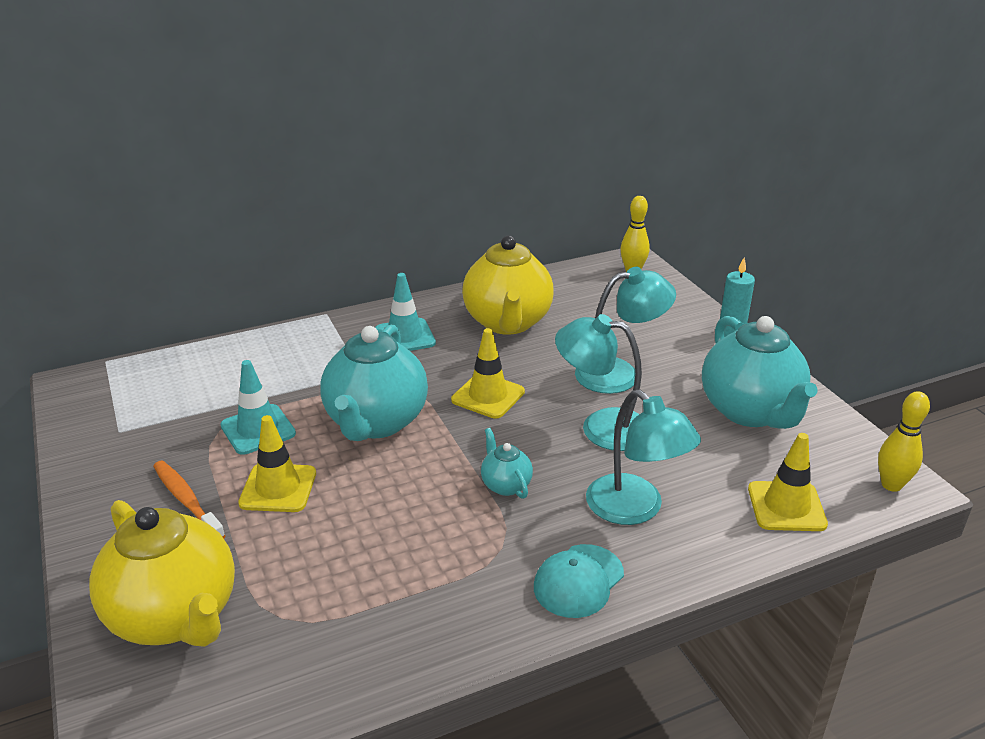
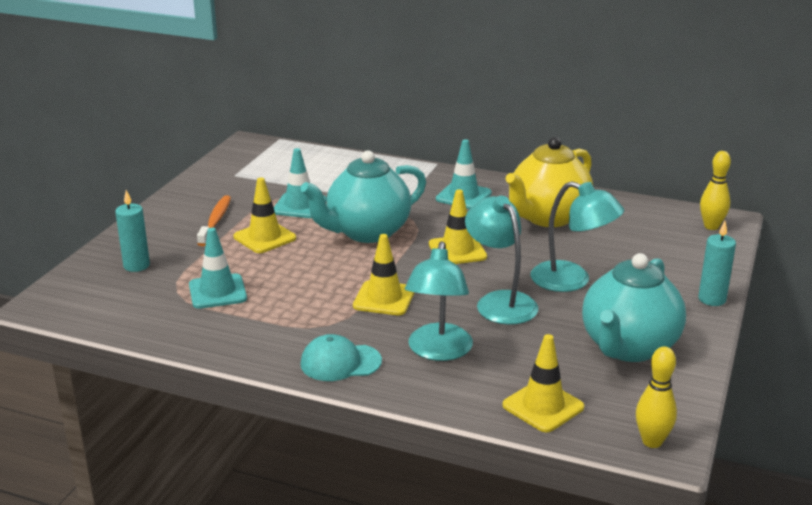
camera: 45 degrees right, 5 degrees down
(175, 617) = (136, 266): yellow teapot -> turquoise candle
(330, 586) = (217, 292): none -> turquoise traffic cone
(505, 485) = (384, 298): turquoise teapot -> yellow traffic cone

